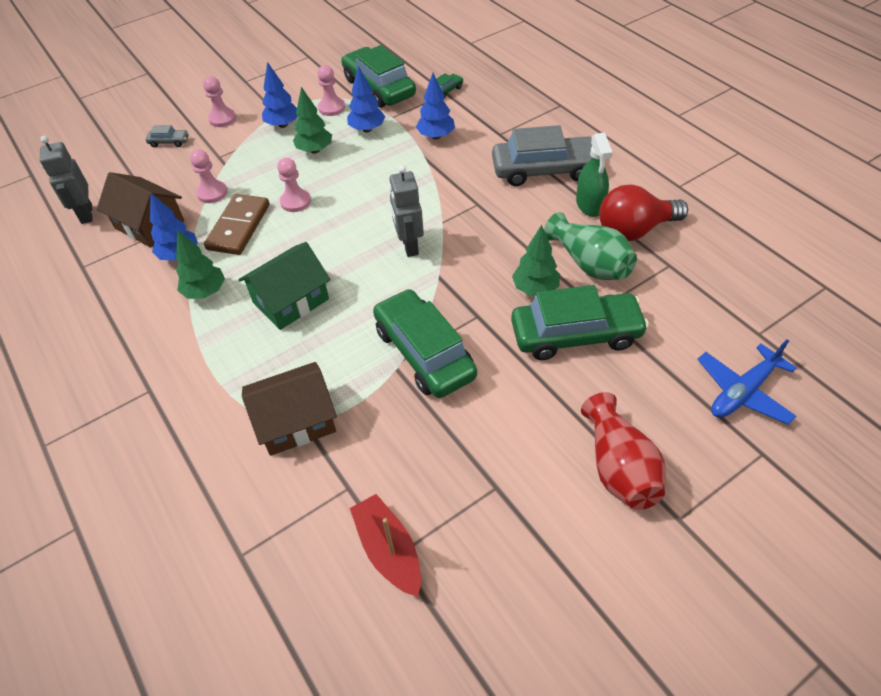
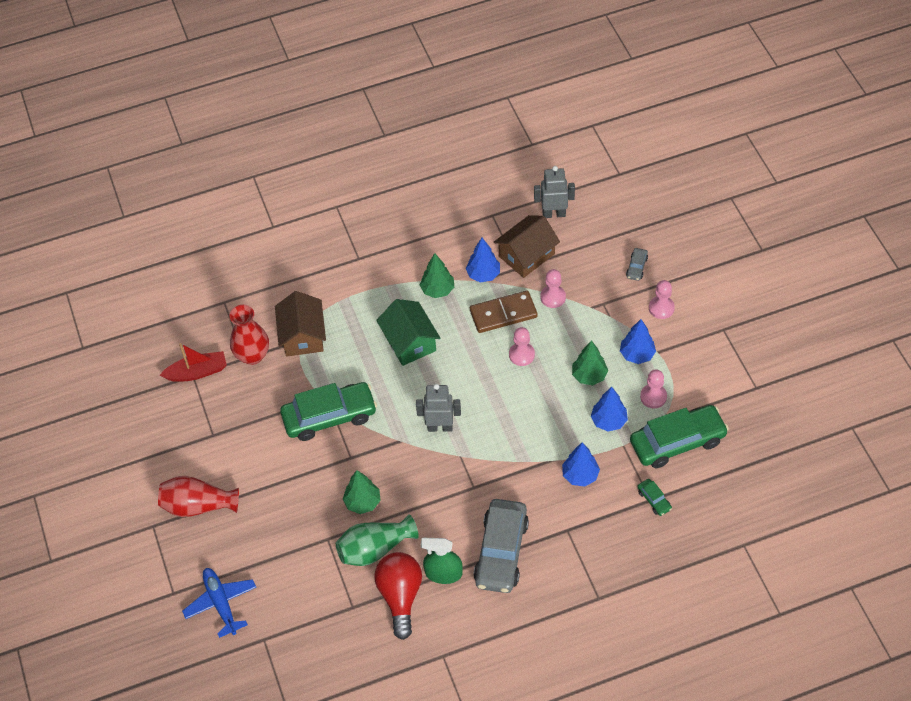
camera: 105 degrees right, 5 degrees up
(238, 227) = (503, 313): brown domino -> brown domino turned 45 degrees counterclockwise
(341, 477) = (252, 355): none -> red vase
(576, 335) = (309, 516): green car -> none

